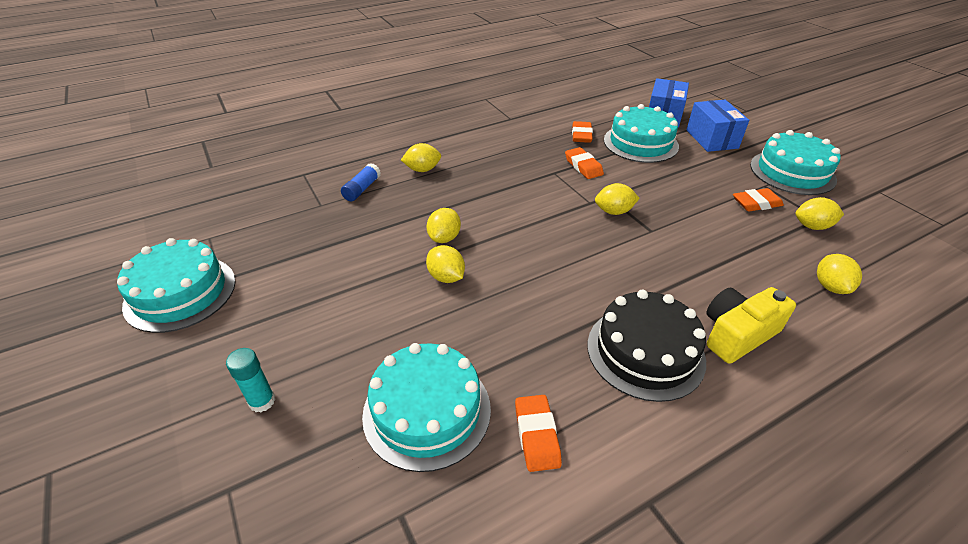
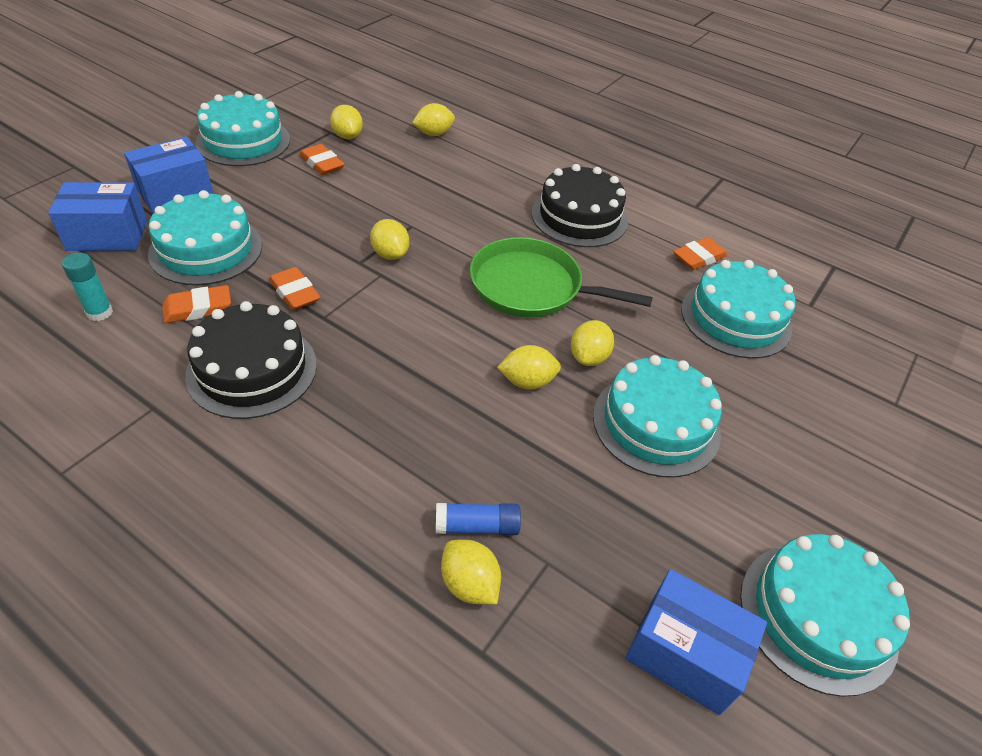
camera: 120 degrees left, 5 degrees up
(231, 231) = (684, 654): none -> blue box
(262, 401) = (830, 428): turquoise glue stick -> turquoise glue stick (99, 312)
(361, 286) = (656, 424): none -> turquoise cake
(422, 170) = (382, 468): yellow lemon -> yellow lemon (469, 584)
(521, 144) = (252, 369): none -> black cake
(543, 274) = (531, 287): none -> green pan
(583, 166) = (295, 292): orange eraser -> orange eraser turned 75 degrees counterclockwise
(737, 334) = (524, 176): yellow camera -> none

